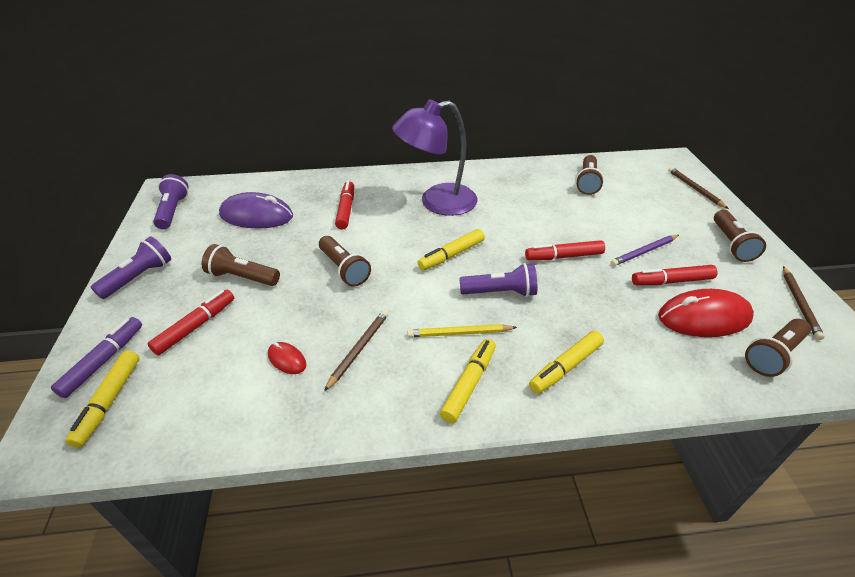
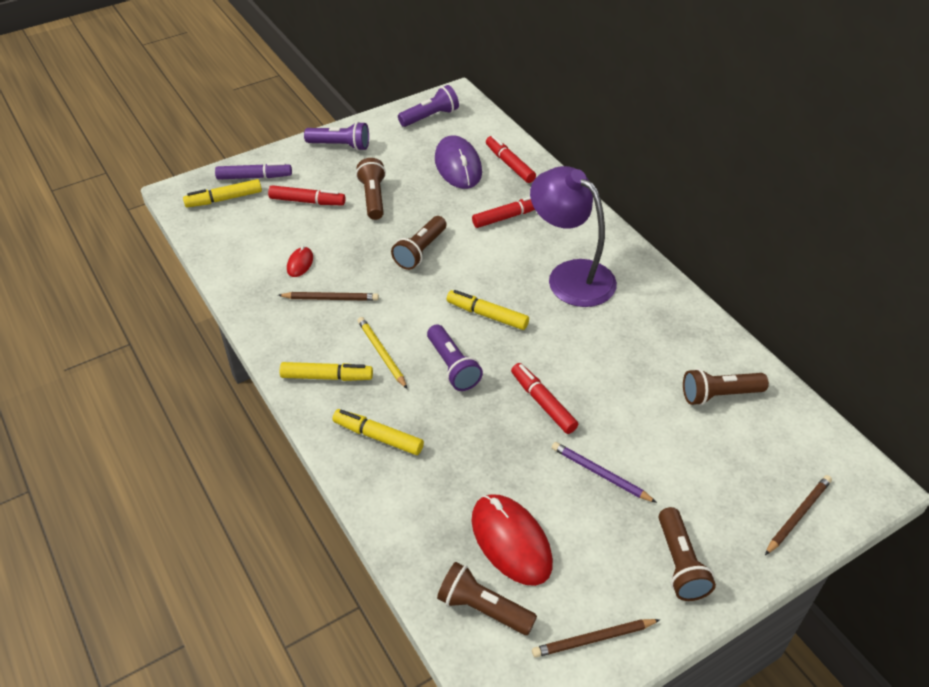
camera: 65 degrees right, 5 degrees up
(672, 281) = (559, 506): red marker -> red marker (510, 164)
(731, 244) = (680, 564): brown flashlight -> brown flashlight turned 75 degrees counterclockwise

